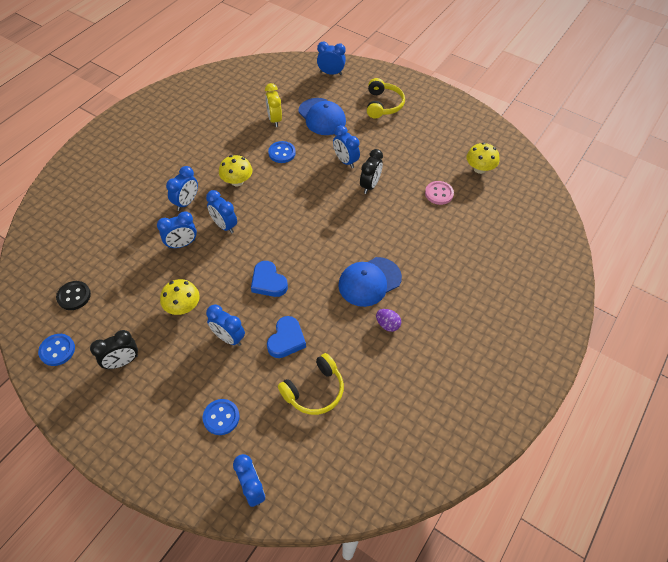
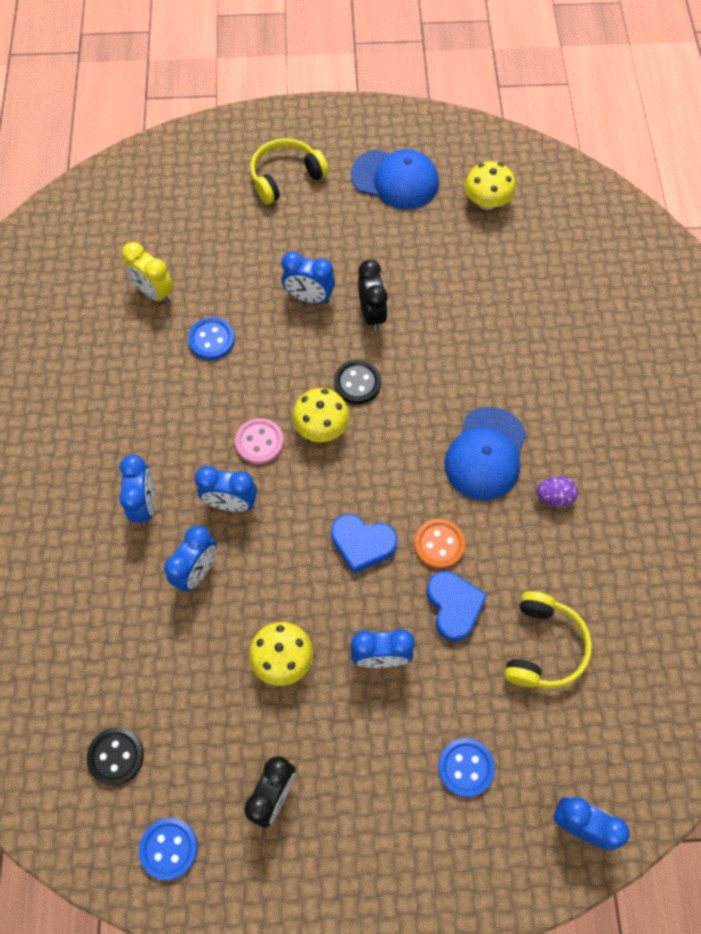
camera: 35 degrees left, 10 degrees up
(237, 181) = (188, 424): yellow mushroom -> yellow mushroom (321, 427)
(306, 307) = (439, 544): none -> orange button
(322, 117) = (218, 247): blue cap -> blue cap (395, 179)
(331, 73) = (170, 167): blue clock -> none
(333, 211) = (357, 383): none -> black button
(383, 105) = (286, 177): yellow headphones -> yellow headphones turned 90 degrees counterclockwise
(439, 193) = (467, 270): pink button -> pink button (259, 442)

